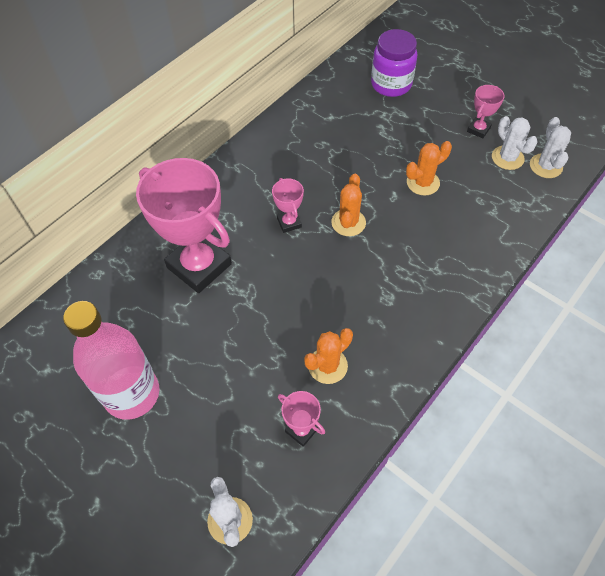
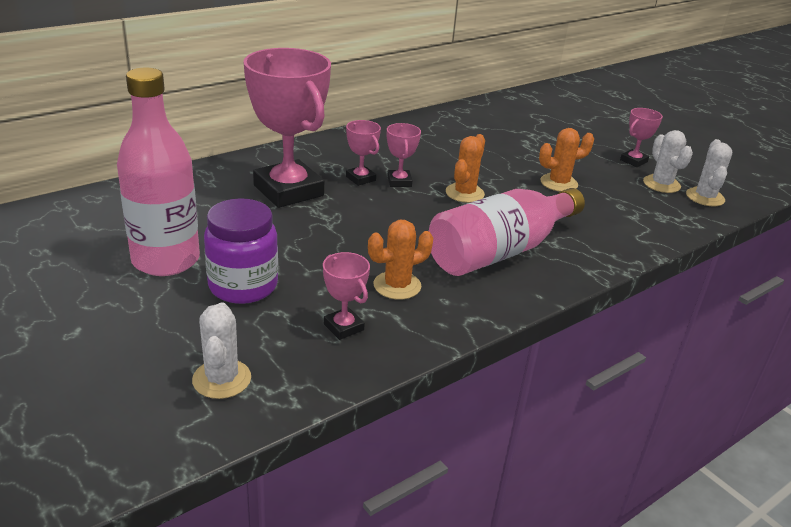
camera: 10 degrees right, 25 degrees down
(255, 229) = (360, 178): none -> pink trophy
(391, 84) = (546, 118): purple jar -> purple jar (243, 286)
(397, 294) = (500, 251): none -> pink bottle

